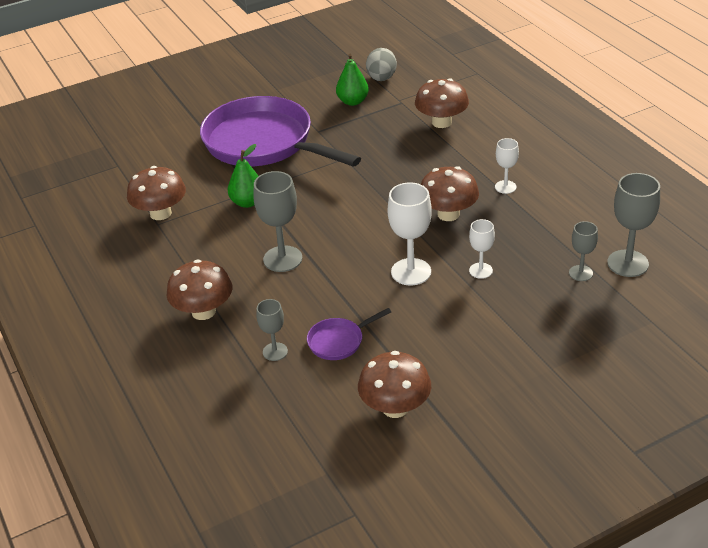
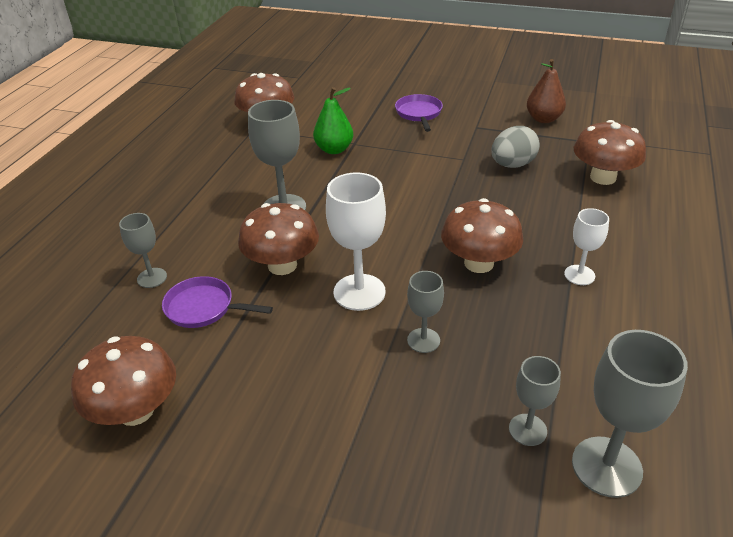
camera: 45 degrees right, 0 degrees up
(203, 311) = (168, 209): brown mushroom -> brown mushroom (282, 265)
(264, 143) = (419, 114): purple pan -> purple pan, size x0.40
(353, 101) = (543, 119): green pear -> brown pear
(381, 78) = (599, 113): grey egg -> grey egg (512, 165)
(480, 270) = (423, 340): white goblet -> grey goblet

